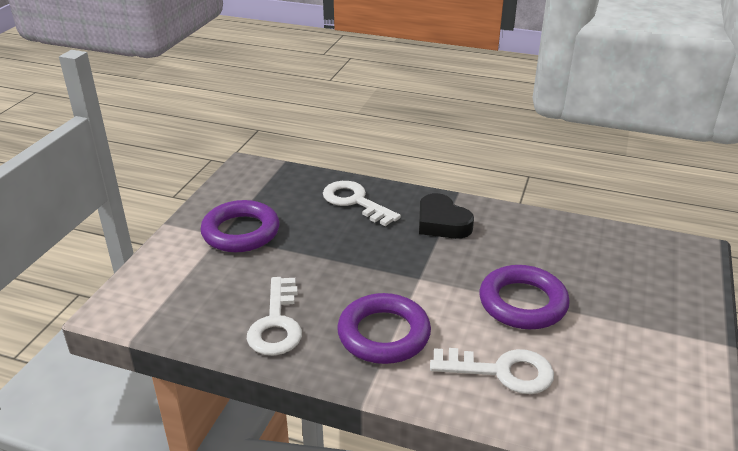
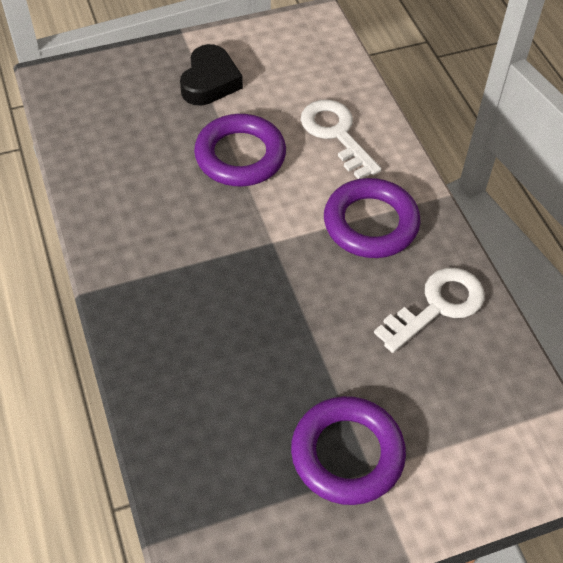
camera: 130 degrees left, 20 degrees up
(355, 201) = (185, 382): white key -> none
(442, 223) = (161, 274): black heart -> black heart (210, 81)

